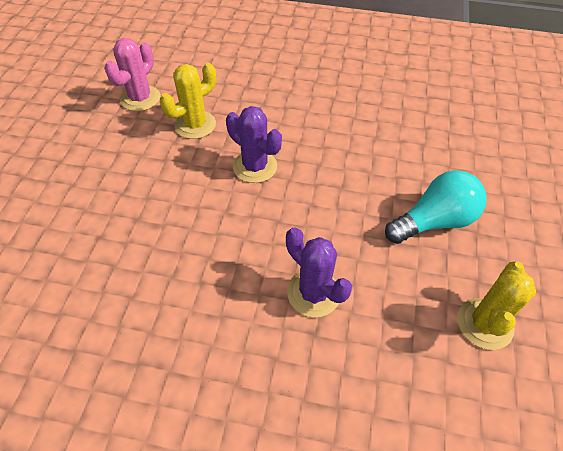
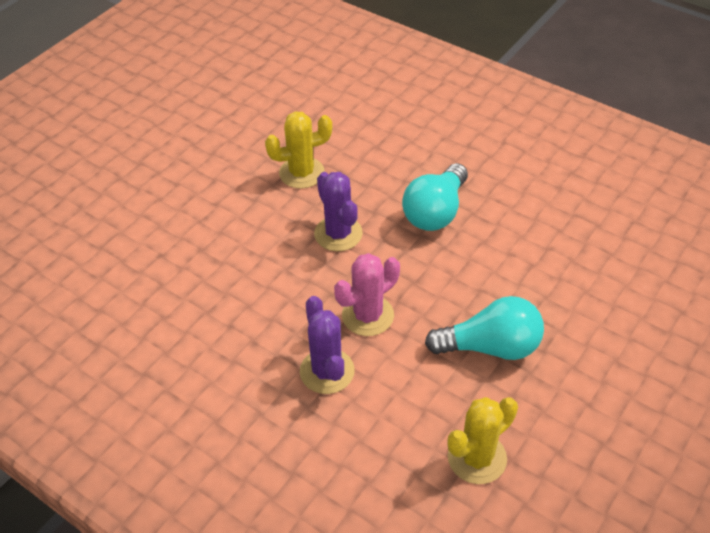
camera: 25 degrees right, 5 degrees down
(140, 98) = (261, 129): pink cactus -> pink cactus (368, 315)
(324, 125) = (435, 212): none -> turquoise light bulb

